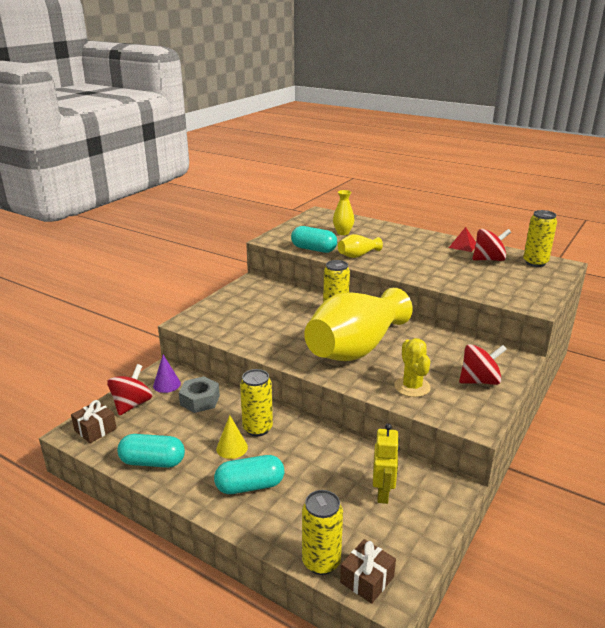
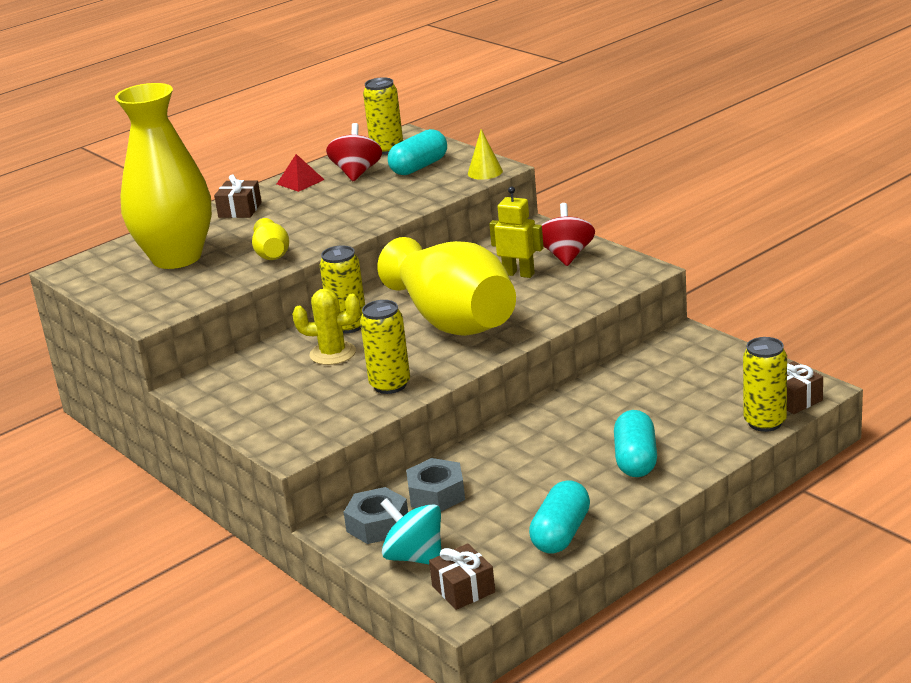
camera: 70 degrees left, 0 degrees up
(132, 404) = (415, 557): red spinning top -> turquoise spinning top
(166, 384) = (377, 525): purple cone -> grey nut
(232, 448) = (557, 470): yellow cone -> yellow cone (485, 172)
(257, 428) = (526, 449): yellow can -> yellow can (390, 385)
(313, 249) = (221, 285): turquoise capsule -> turquoise capsule (419, 167)
(343, 233) = (177, 257): yellow vase -> yellow vase, size x2.41
(383, 493) = (677, 375): yellow robot -> yellow robot (518, 274)
(412, 237) = (240, 210): none -> brown gift
(412, 387) = (559, 295): yellow cactus -> yellow cactus (332, 353)

